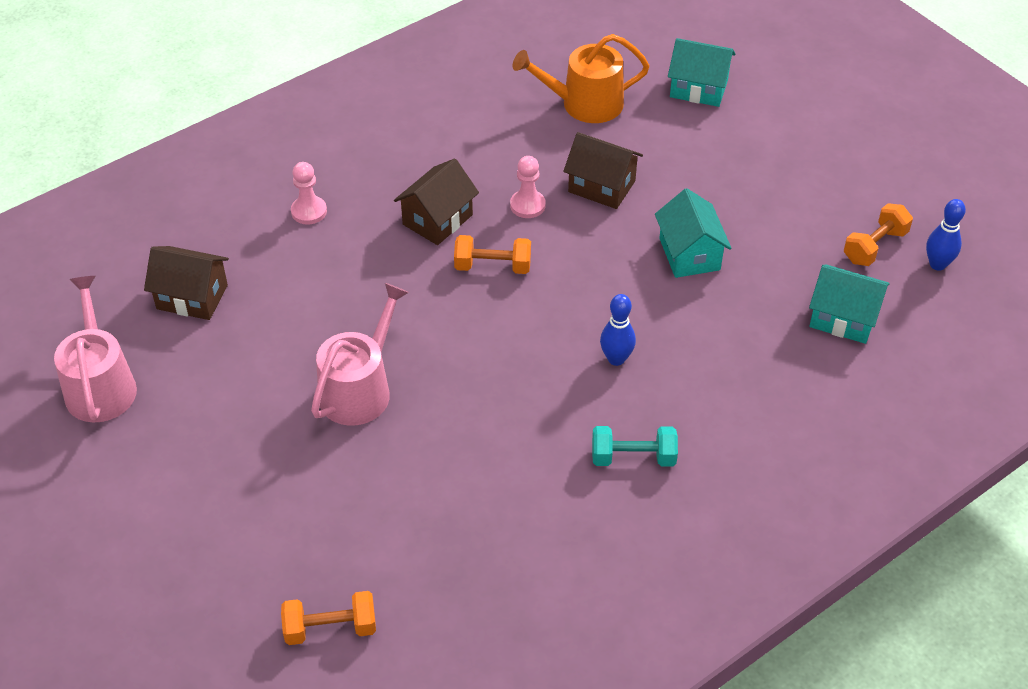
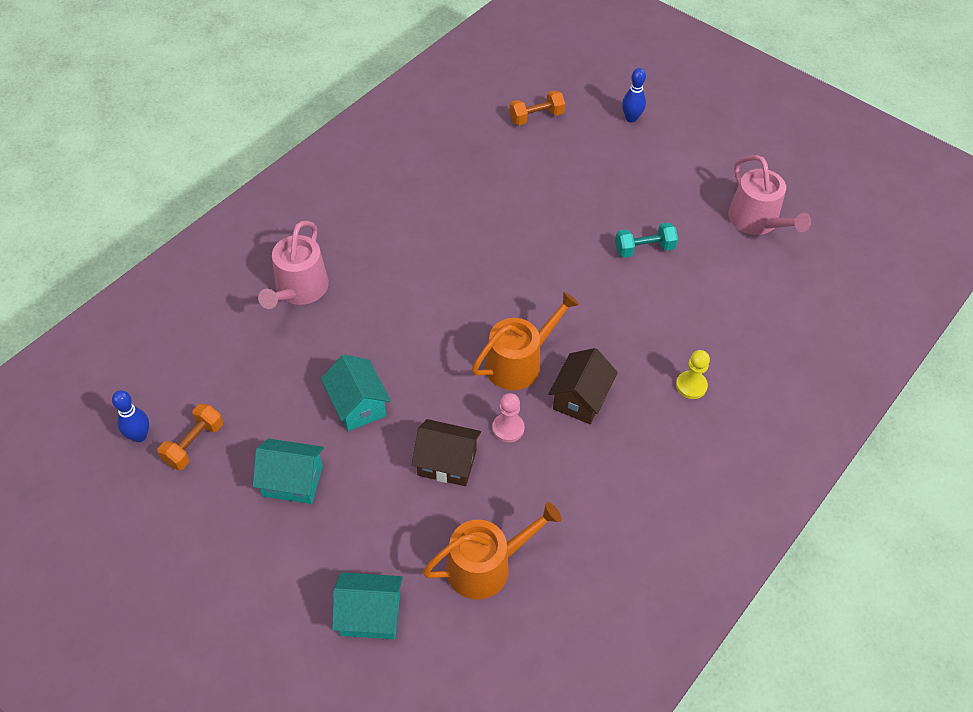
camera: 165 degrees right, 5 degrees up
(192, 297) = (737, 294): brown house -> none
(309, 211) = (691, 386): pink pawn -> yellow pawn
(360, 389) = (580, 249): pink watering can -> pink watering can (299, 290)
(493, 266) = (519, 362): orange dumbbell -> orange watering can
(616, 359) = (403, 302): blue bowling pin -> blue bowling pin (631, 118)
(633, 458) = (379, 236): turquoise dumbbell -> turquoise dumbbell (644, 249)
(843, 318) = (226, 368): turquoise house -> turquoise house (292, 481)

